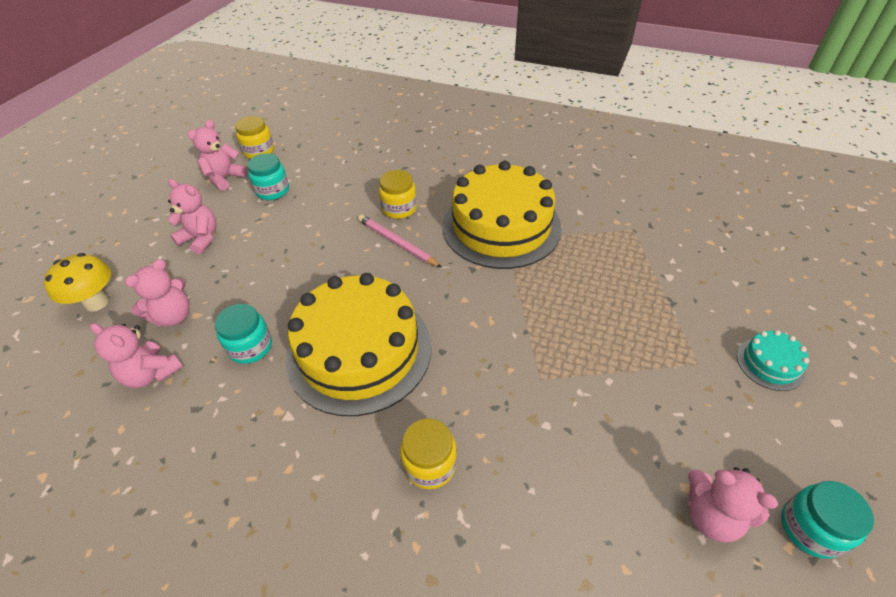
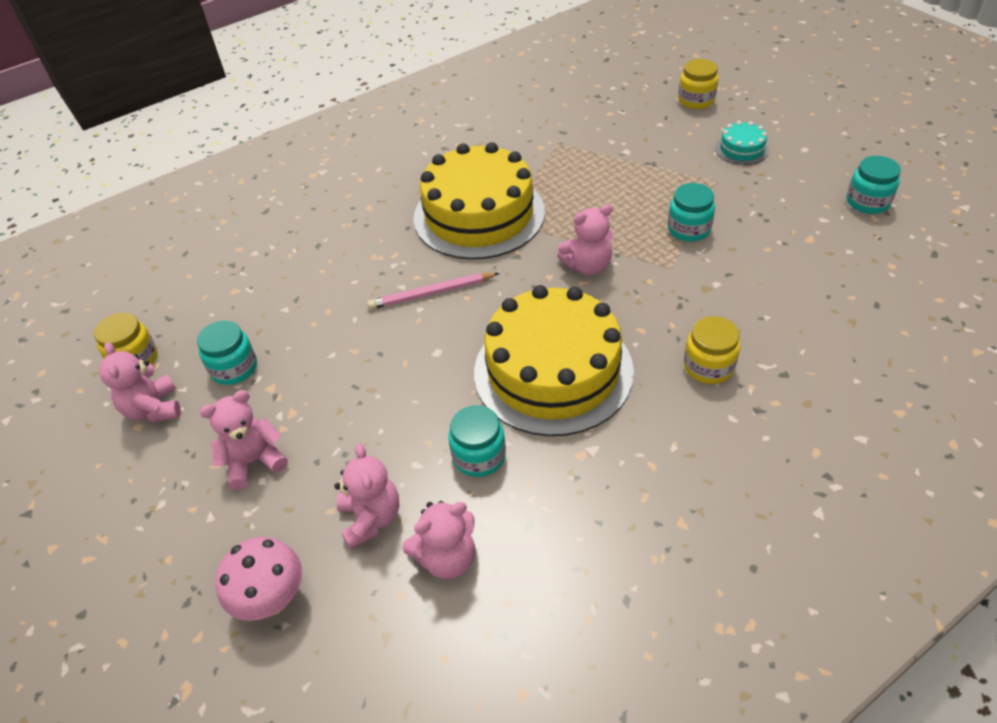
camera: 55 degrees left, 0 degrees up
(97, 302) = (272, 600): yellow mushroom -> pink mushroom
(399, 208) = (381, 273): yellow jar -> yellow jar (696, 100)
(604, 370) = (689, 229): none -> turquoise jar
(711, 515) = (836, 238): pink teddy bear -> pink teddy bear (588, 266)

